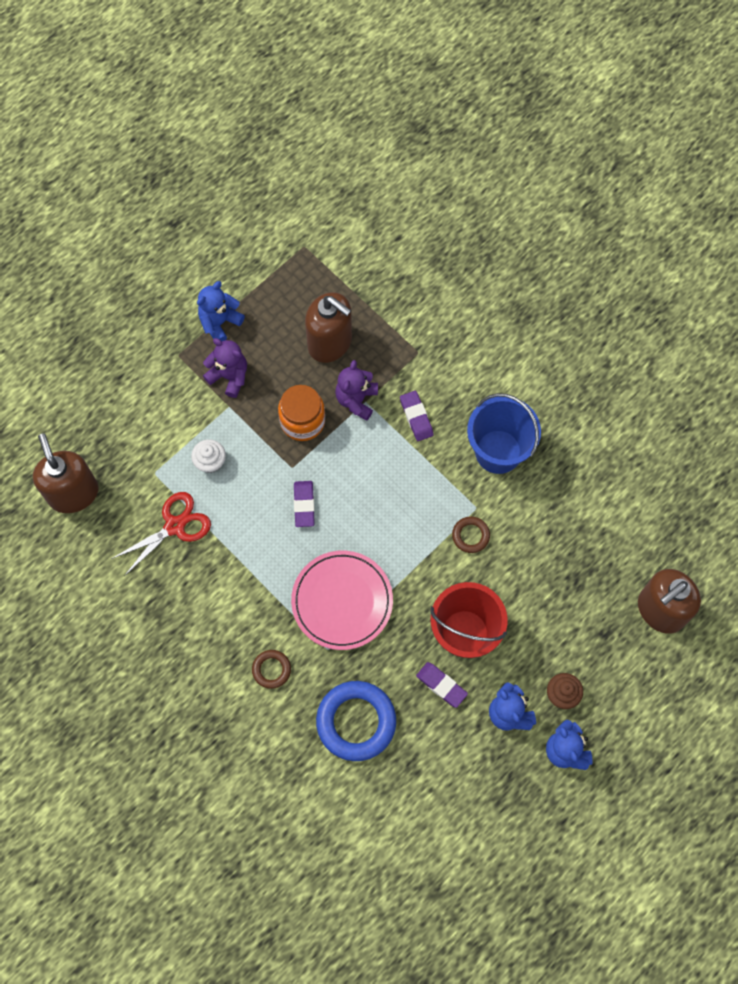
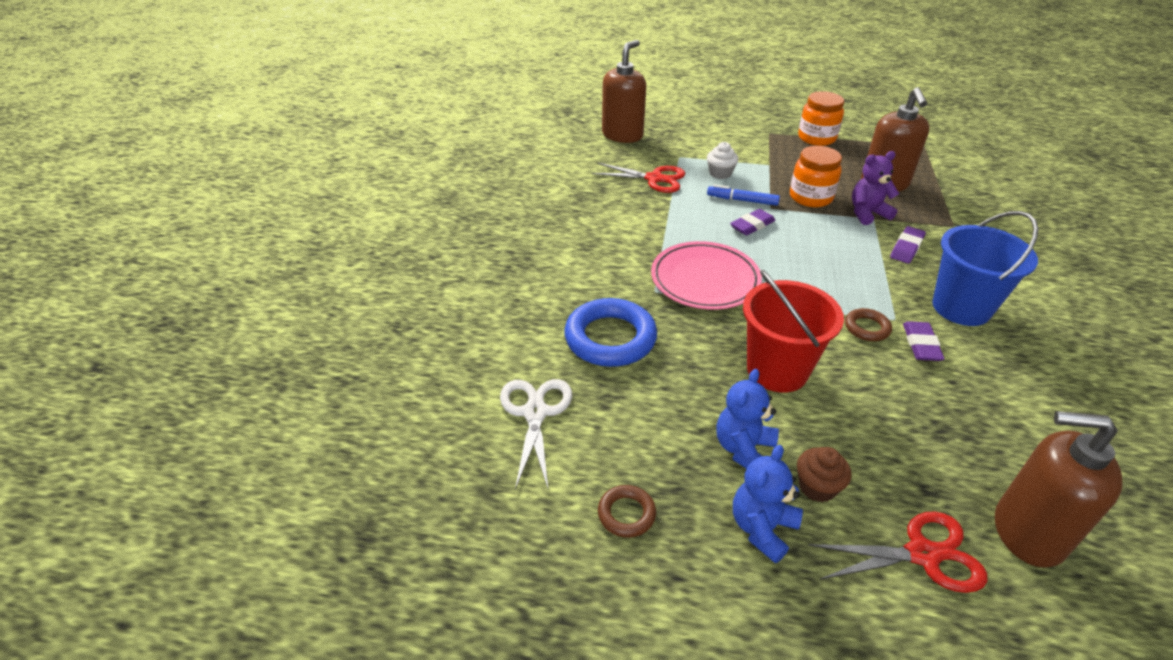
camera: 55 degrees right, 30 degrees down
(220, 322) = (816, 138): blue teddy bear -> orange jar
(229, 376) = (789, 156): purple teddy bear -> none
(264, 481) = (742, 200): none -> blue marker
(271, 669) = (601, 268): brown ring -> brown ring (626, 514)
(392, 823) = (535, 413): none -> white scissors
(441, 685) = (709, 379): purple eraser -> purple eraser (921, 344)
(635, 679) = (922, 554): none -> red scissors

